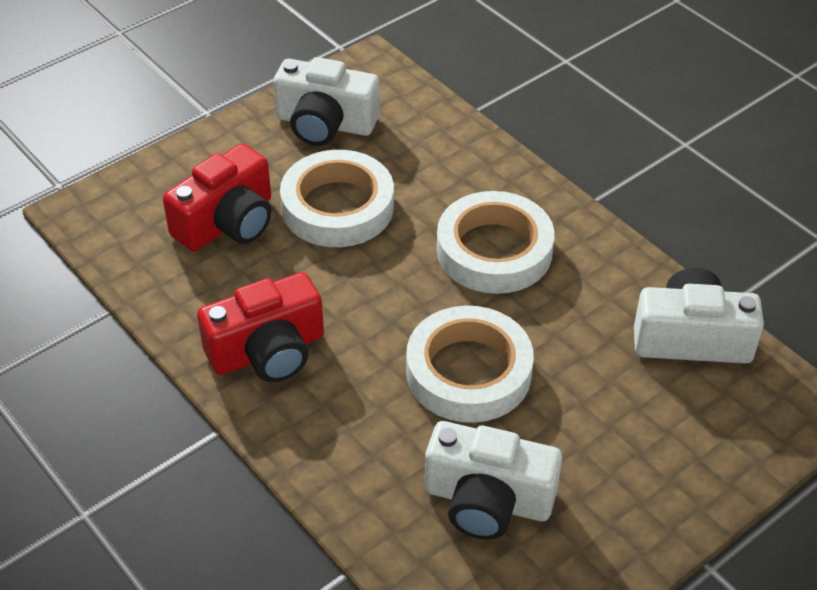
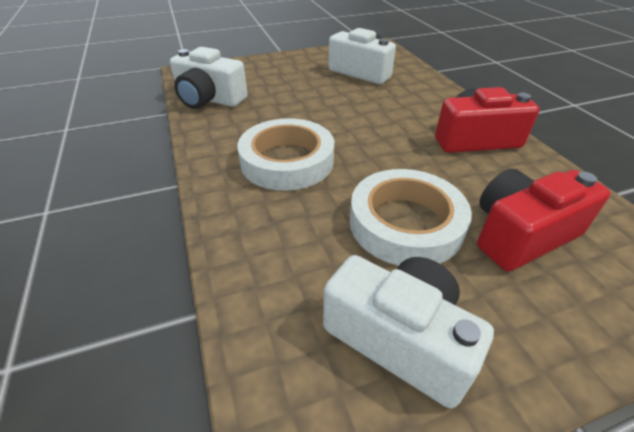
camera: 160 degrees left, 5 degrees down
(468, 372) = (346, 109): white tape -> none

